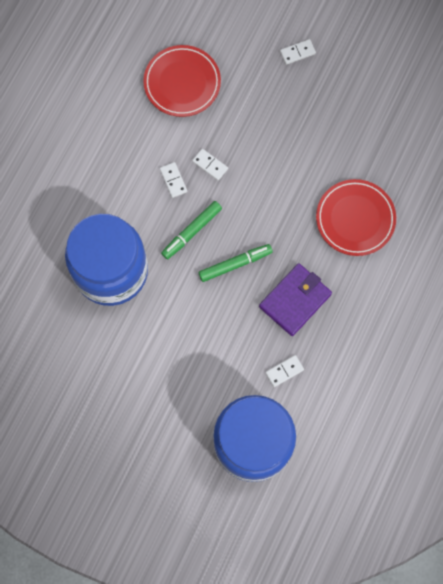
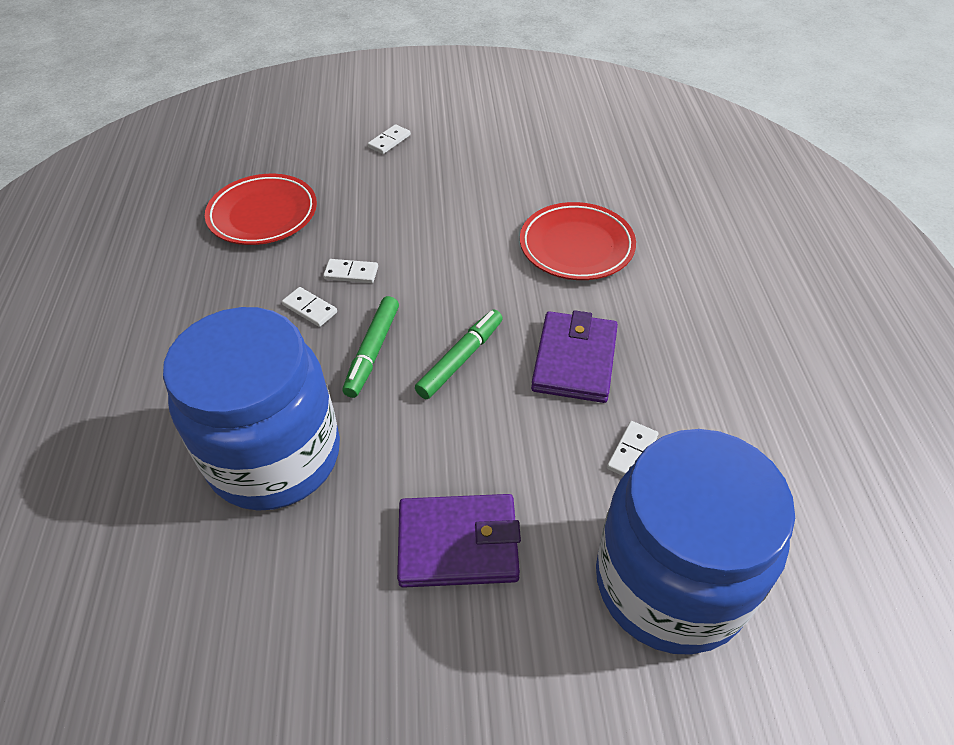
camera: 30 degrees left, 25 degrees down
(171, 369) = (458, 544): none -> purple wallet

